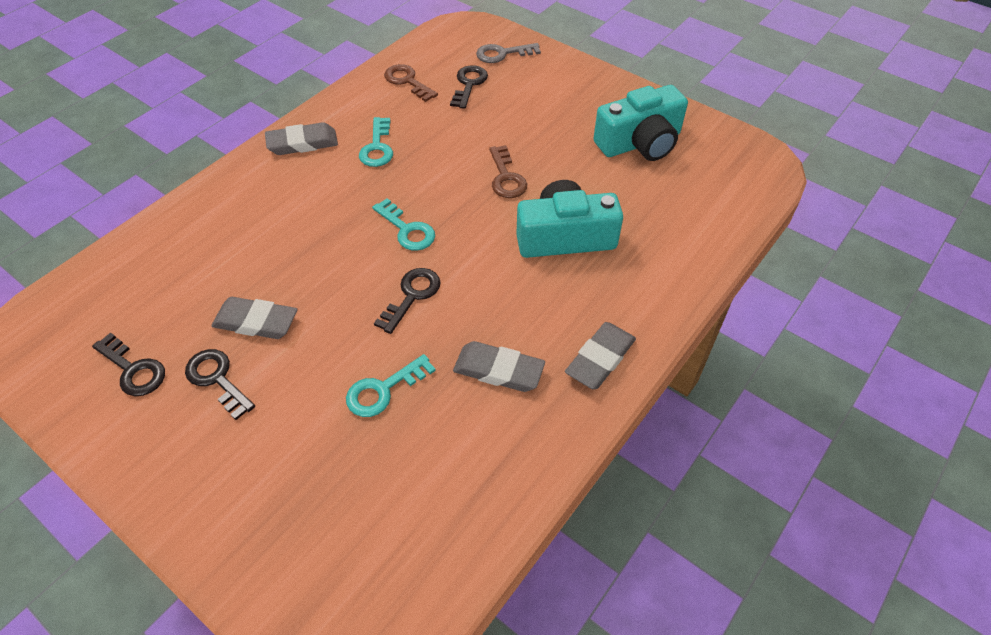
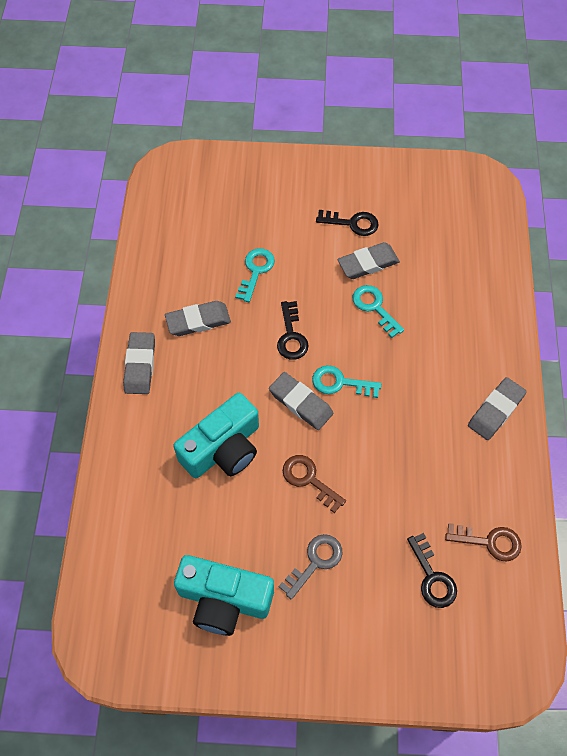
camera: 145 degrees right, 10 degrees up
(133, 369) = (402, 201): black key -> none
(377, 147) = (436, 445): turquoise key -> turquoise key (375, 307)
(460, 234) = (301, 403): none -> grey eraser
(503, 54) = (440, 650): grey key -> grey key (315, 562)
(640, 143) = (224, 599): turquoise camera -> turquoise camera turned 105 degrees counterclockwise

